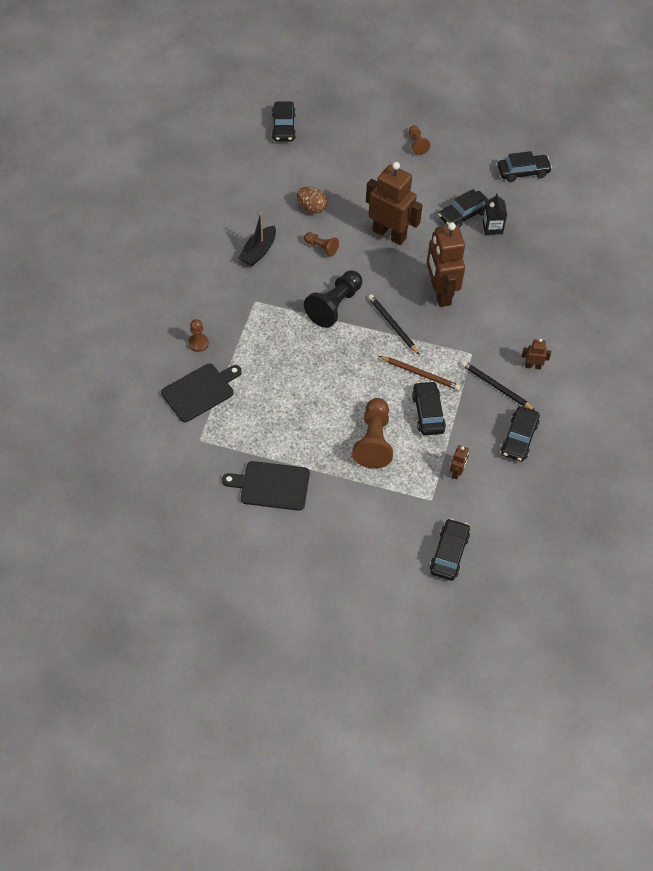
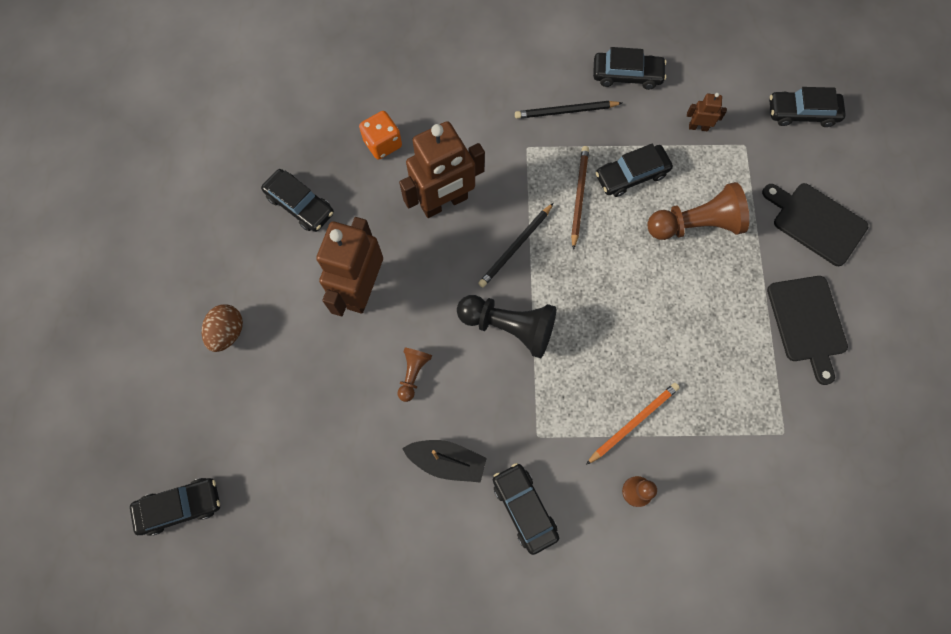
camera: 105 degrees left, 15 degrees up
(200, 391) = (712, 460): black cutting board -> black cutting board (816, 222)
(243, 355) = (633, 422): none -> orange pencil
(312, 208) = (341, 410): brown egg -> brown egg (228, 332)
(417, 144) = (178, 296): brown pawn -> none
(492, 227) = (313, 165): black carton -> none
(496, 387) = (565, 111): black pencil -> black pencil turned 60 degrees clockwise
(499, 269) = (383, 143): none -> orange dice
(523, 172) = (203, 148): black car -> black car (524, 508)
(533, 366) = (521, 79): brown robot -> none

